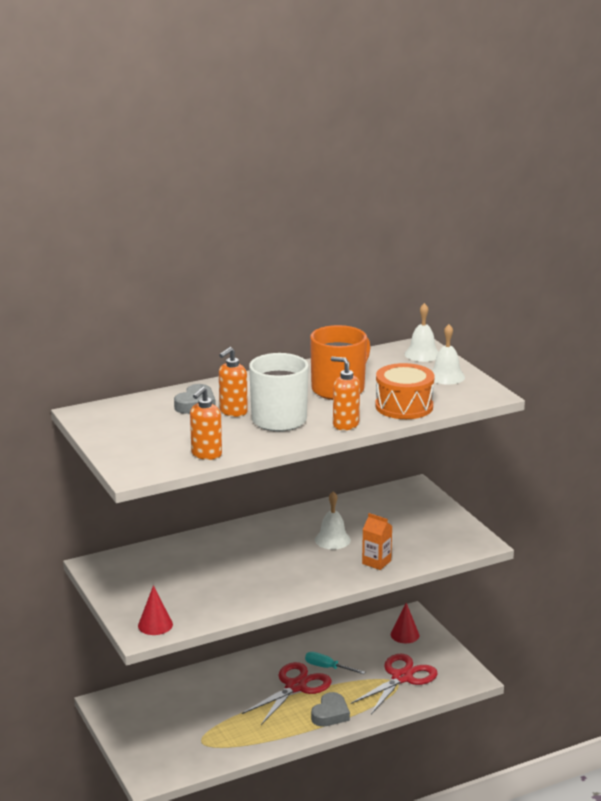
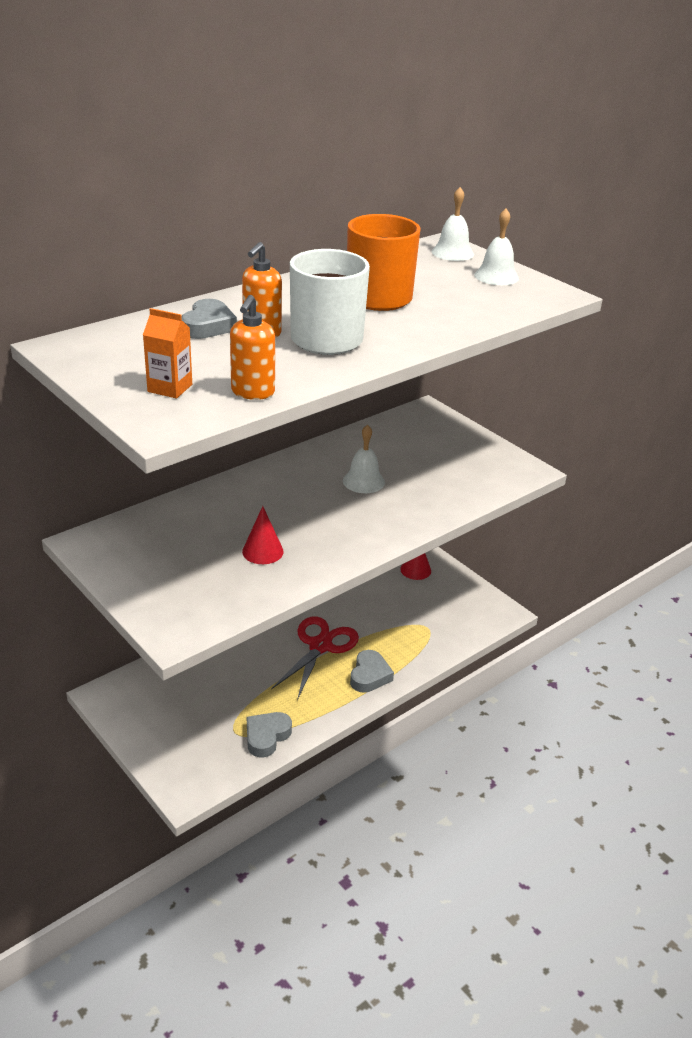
camera: 15 degrees left, 10 degrees up
(155, 625) = (188, 618): red cone -> red cone (262, 551)
(227, 748) = (266, 736): none -> grey heart
(327, 668) = (347, 618): turquoise screwdriver -> none
(345, 425) = (413, 341): orange soap dispenser -> none
(376, 562) = (425, 504): orange carton -> orange carton (170, 388)
(402, 677) = (430, 620): red scissors -> none
(404, 406) = (470, 314): orange drum -> none

